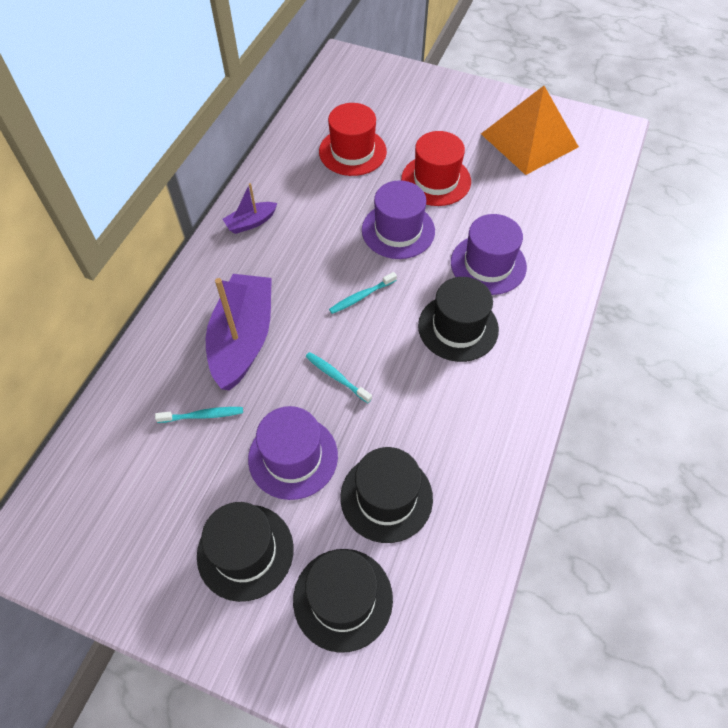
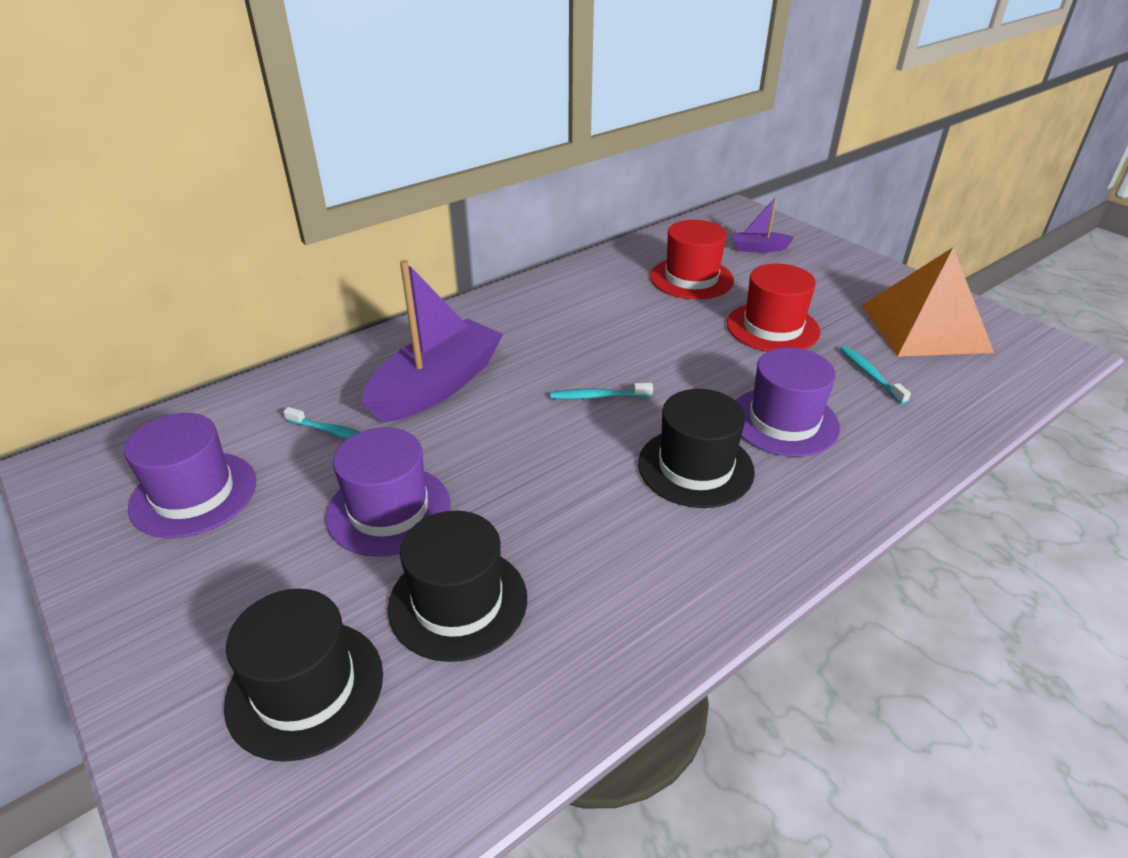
camera: 30 degrees right, 20 degrees down
(245, 551) = (250, 577): black hat -> none
(251, 222) = (533, 300): purple boat -> purple boat (758, 248)
(336, 377) = (506, 457): turquoise toothbrush -> turquoise toothbrush (870, 374)
(398, 230) = (691, 355): purple hat -> purple hat (193, 494)

